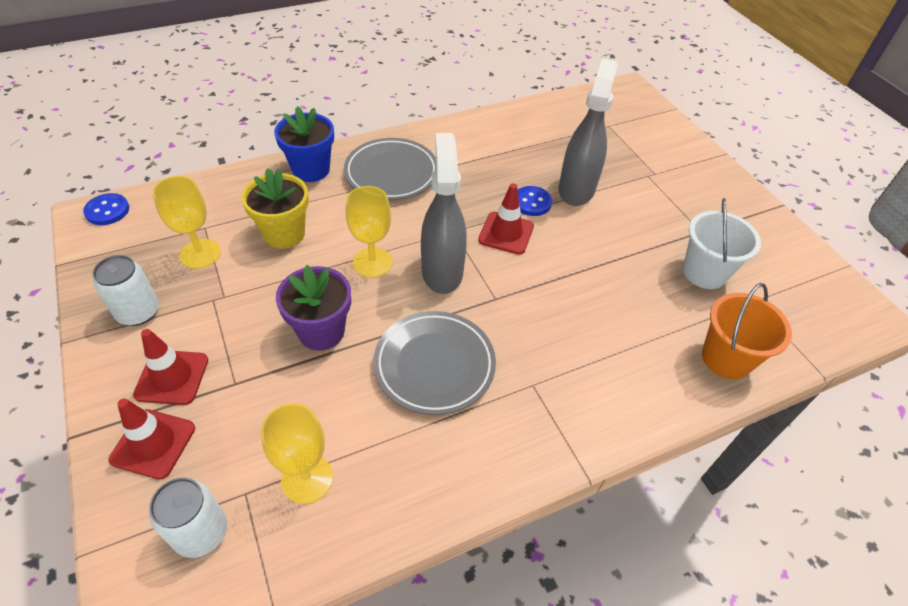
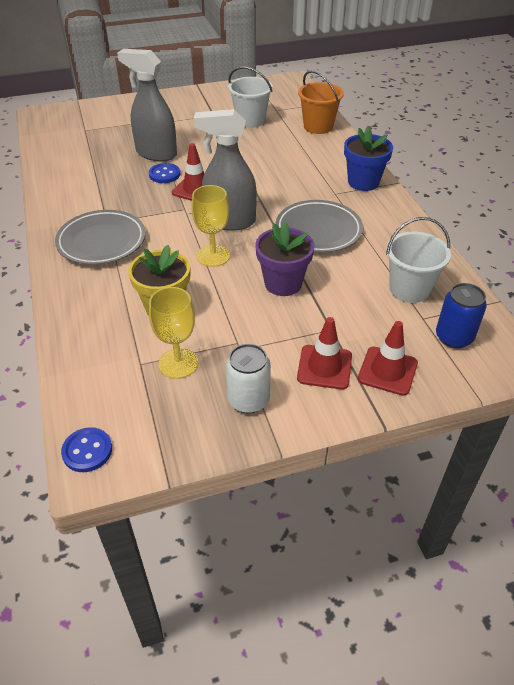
camera: 80 degrees left, 5 degrees down
(201, 532) = (454, 337): white can -> blue can
(307, 478) = (409, 289): yellow goblet -> white bucket
(311, 170) = (76, 292): blue flower pot -> blue flower pot (363, 182)

